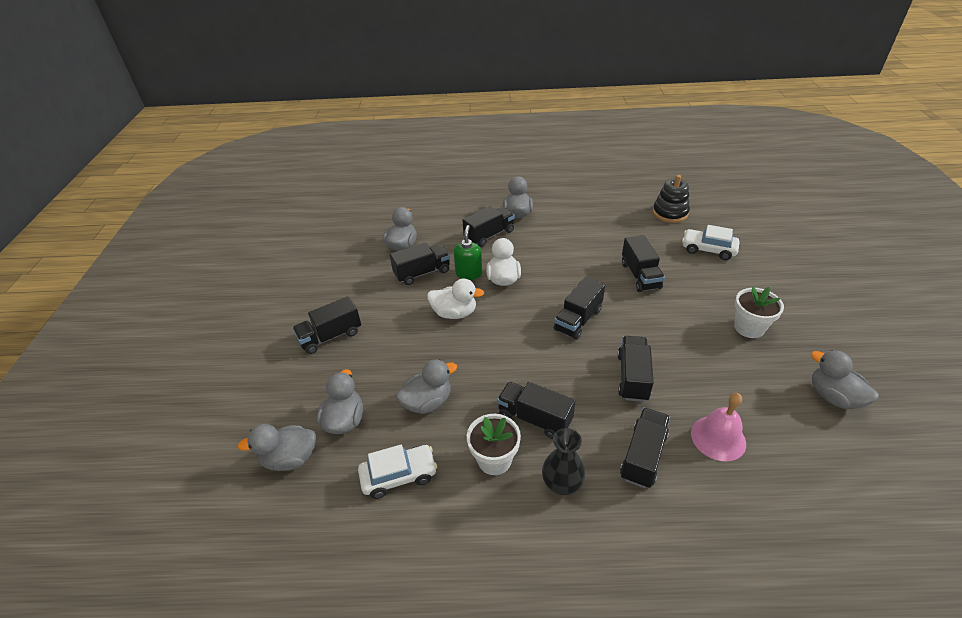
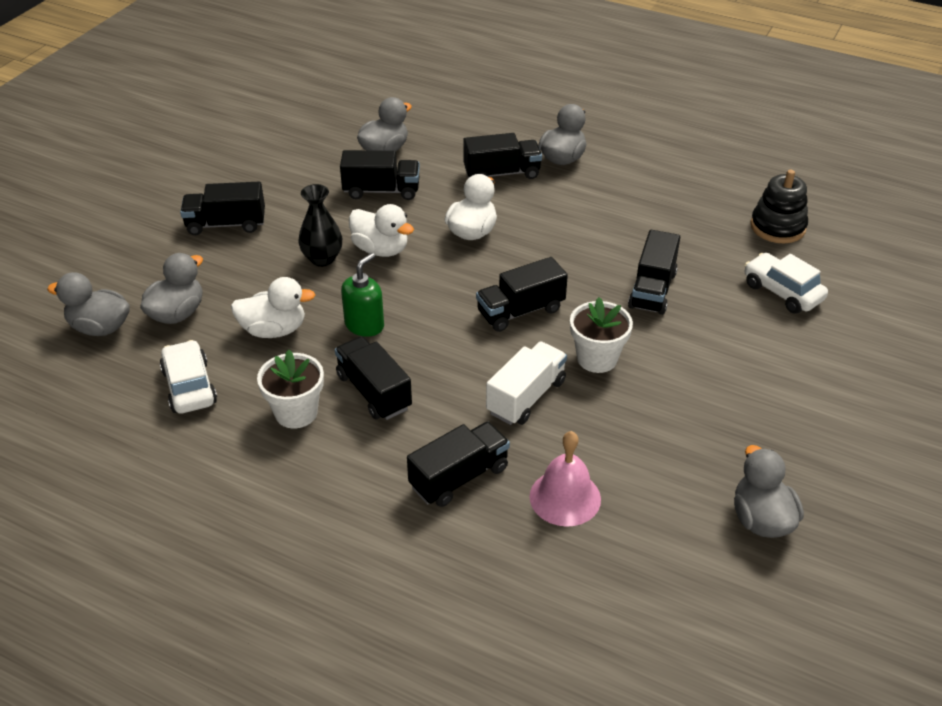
camera: 25 degrees right, 0 degrees up
(399, 476) = (189, 387): white car -> white car turned 120 degrees counterclockwise
(427, 402) = (274, 330): grey duck -> white duck
(469, 273) = (436, 210): green soap dispenser -> green soap dispenser (364, 325)
(562, 484) = (346, 464): black vase -> black vase (322, 259)
(632, 377) = (526, 397): black truck -> white truck
(749, 328) = (735, 403): white flower pot -> white flower pot (597, 358)

